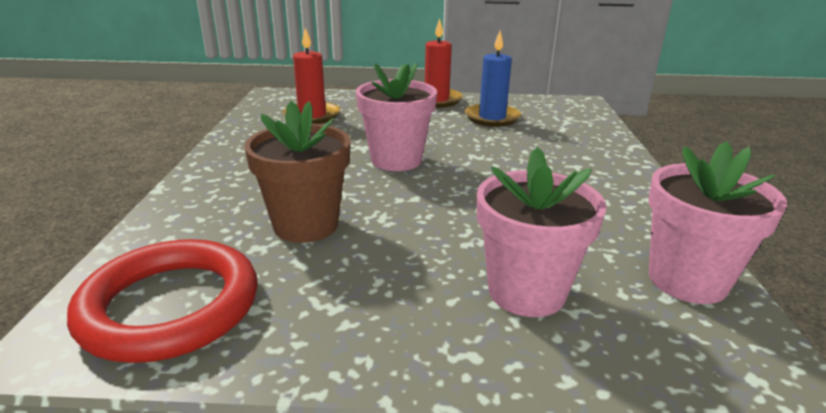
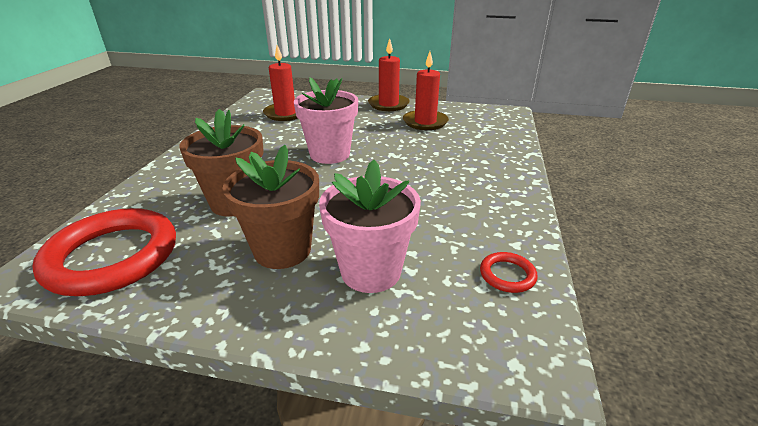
camera: 10 degrees right, 5 degrees up
(401, 277) = (282, 250): none -> brown flower pot
(492, 118) = (425, 122): blue candle -> red candle
(687, 280) = (507, 275): pink flower pot -> red ring

